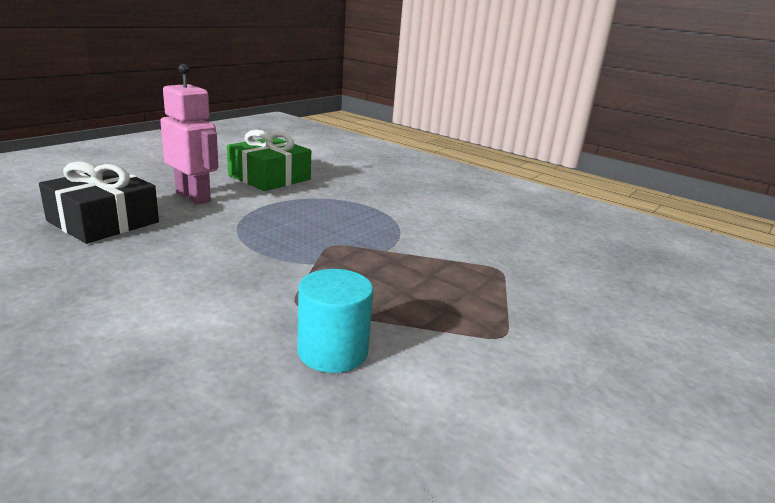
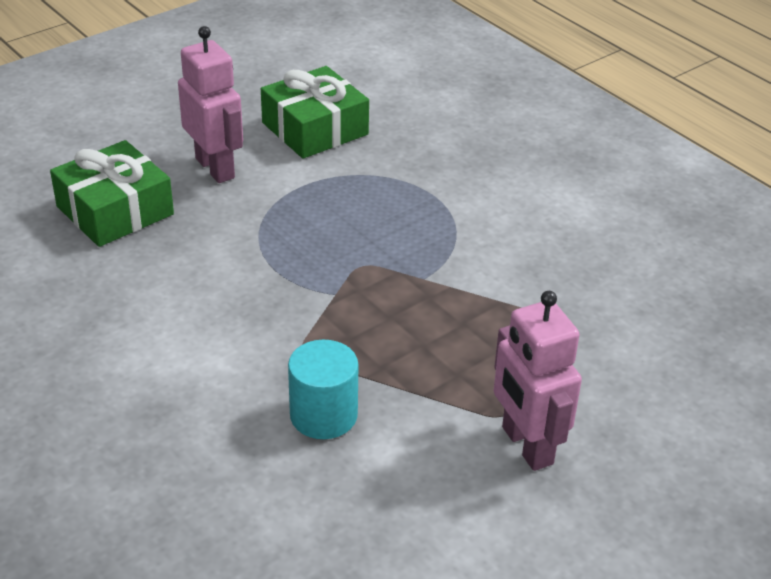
camera: 15 degrees right, 15 degrees up
(103, 221) = (115, 210): black gift -> green gift
(538, 358) = (526, 446): none -> pink robot

